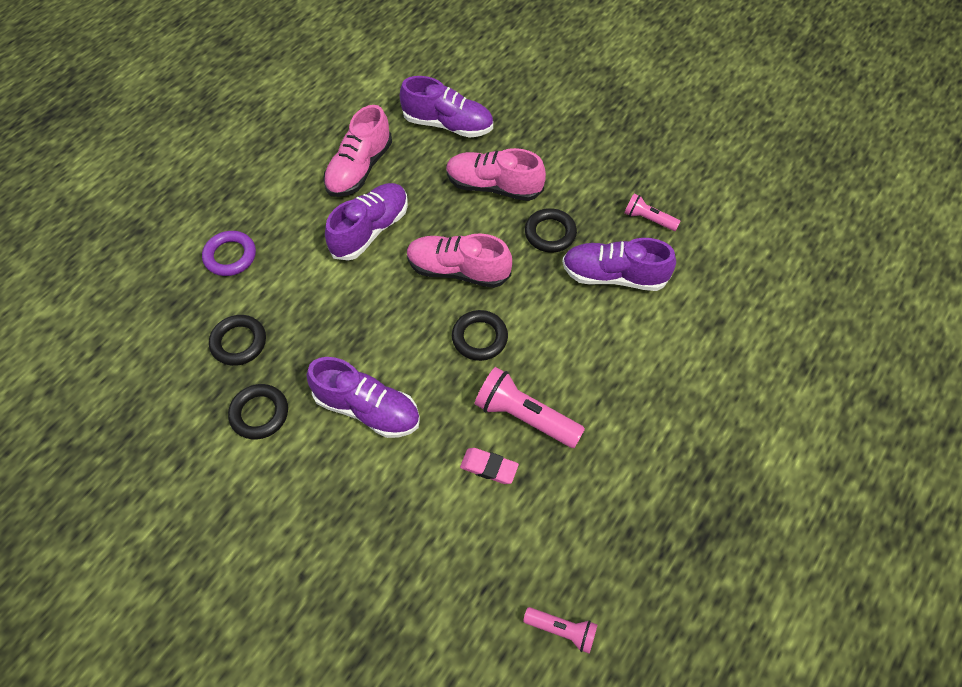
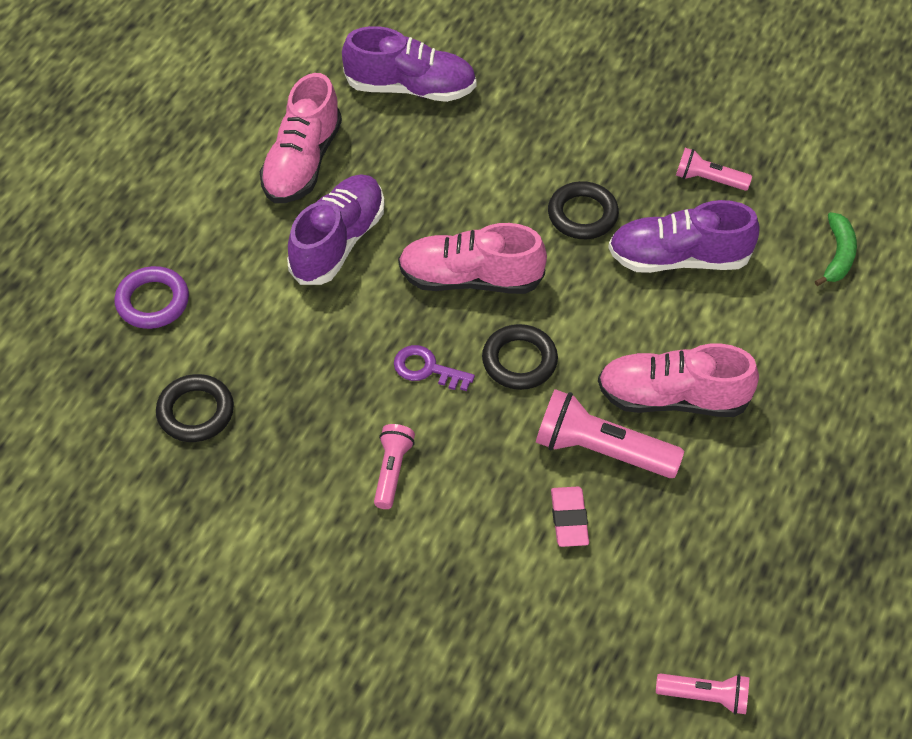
camera: 10 degrees left, 5 degrees down
(259, 413) = (248, 498): black ring -> none
(367, 409) = (392, 471): purple shoe -> pink flashlight
(411, 334) = (427, 369): none -> purple key
(489, 467) = (569, 519): pink eraser -> pink eraser turned 75 degrees clockwise
(494, 186) = (493, 163): pink shoe -> pink shoe (672, 398)
(734, 290) = (838, 255): none -> green banana

